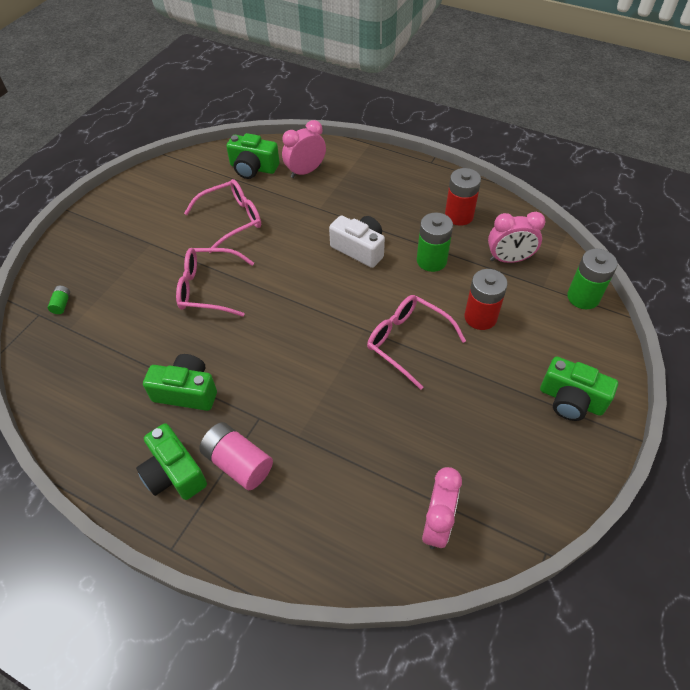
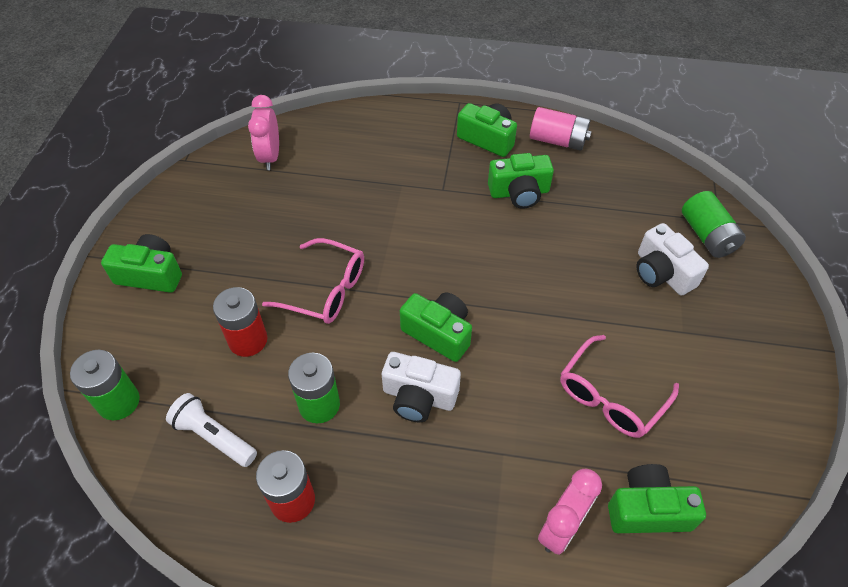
camera: 160 degrees right, 0 degrees up
(62, 304) = (707, 236): green battery -> green battery, size x2.11
(126, 285) = (662, 273): none -> white camera
(208, 288) = (571, 293): pink glasses -> none
(238, 463) = (441, 156): pink battery -> pink battery (557, 141)
(327, 285) = (438, 333): none -> green camera
(509, 259) = (214, 436): pink clock -> white flashlight

